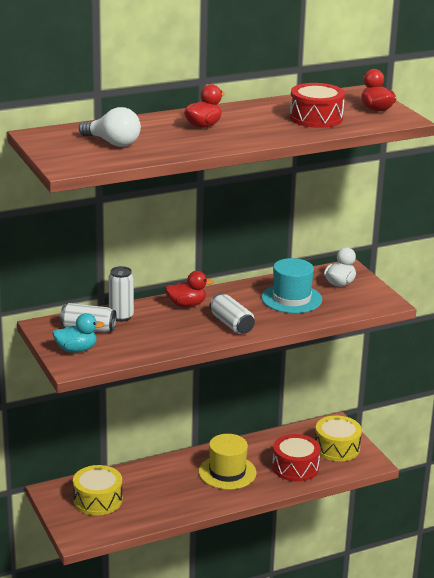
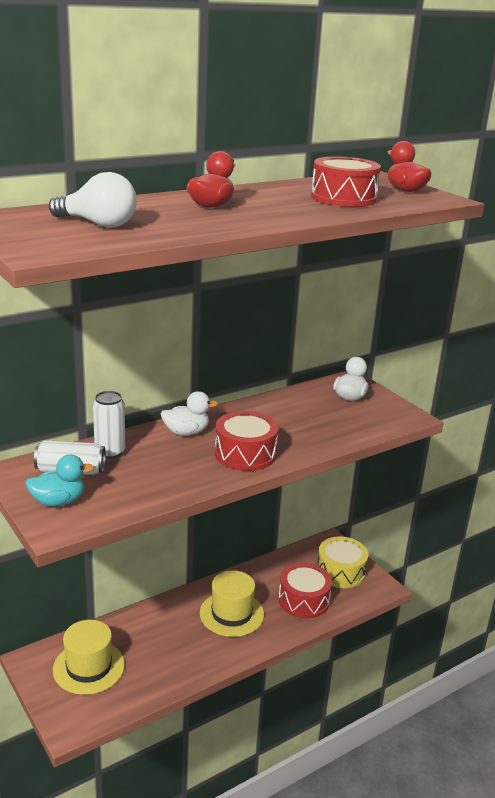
camera: 10 degrees left, 0 degrees up
(98, 500) = (89, 667): yellow drum -> yellow hat
(187, 305) = (186, 432): red duck -> white duck
(231, 324) = (245, 454): white can -> red drum
(291, 299) = (304, 418): turquoise hat -> none

